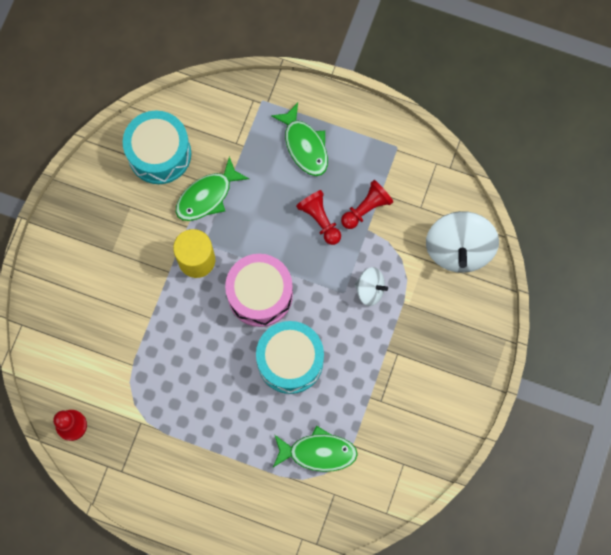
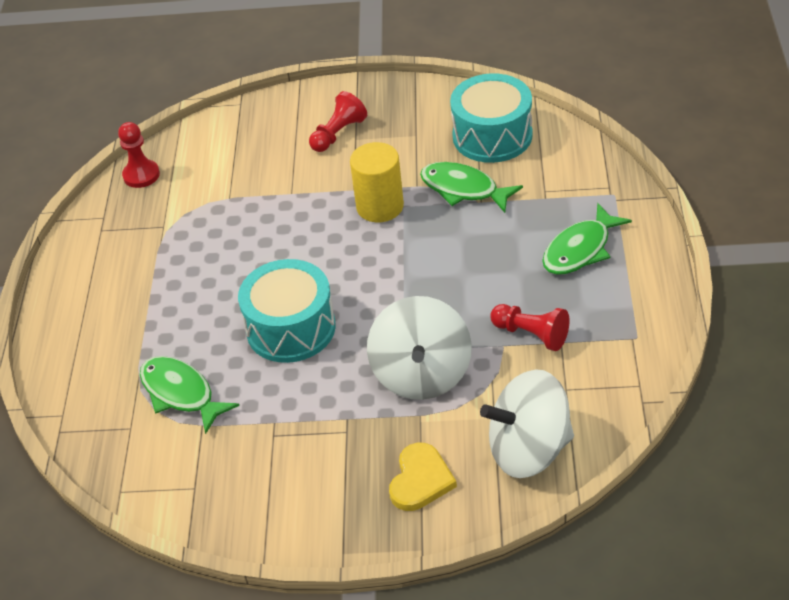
camera: 75 degrees right, 30 degrees down
(260, 294) = (364, 273): pink drum -> none
(318, 452) = (181, 394): green fish -> green fish turned 150 degrees clockwise
(320, 219) = (490, 295): red pawn -> red pawn (338, 134)
(370, 290) = (422, 374): white spinning top -> white spinning top, size x1.85
(455, 322) = (420, 480): none -> yellow heart

